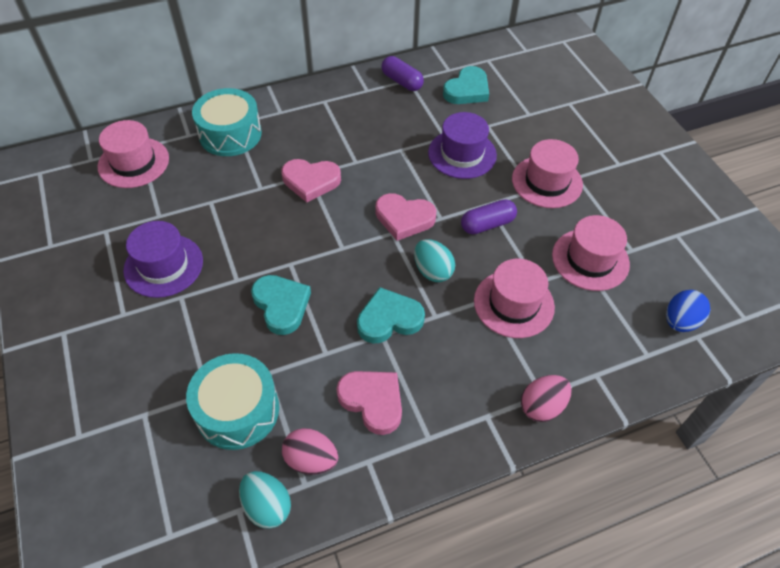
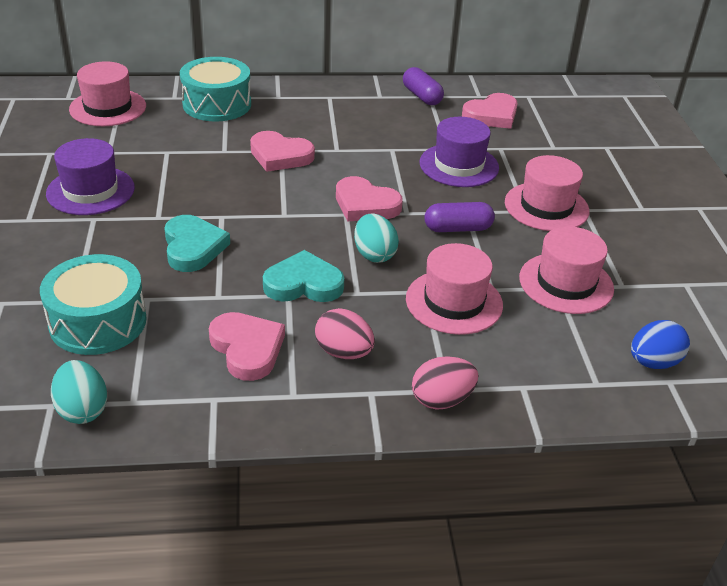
camera: 15 degrees right, 15 degrees down
(311, 460) = (152, 382): pink egg -> pink egg (343, 352)
(467, 90) = (491, 115): turquoise heart -> pink heart

